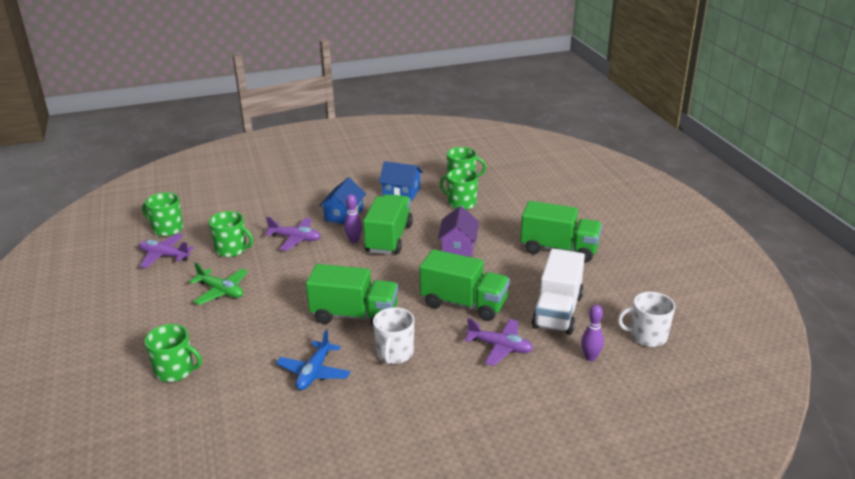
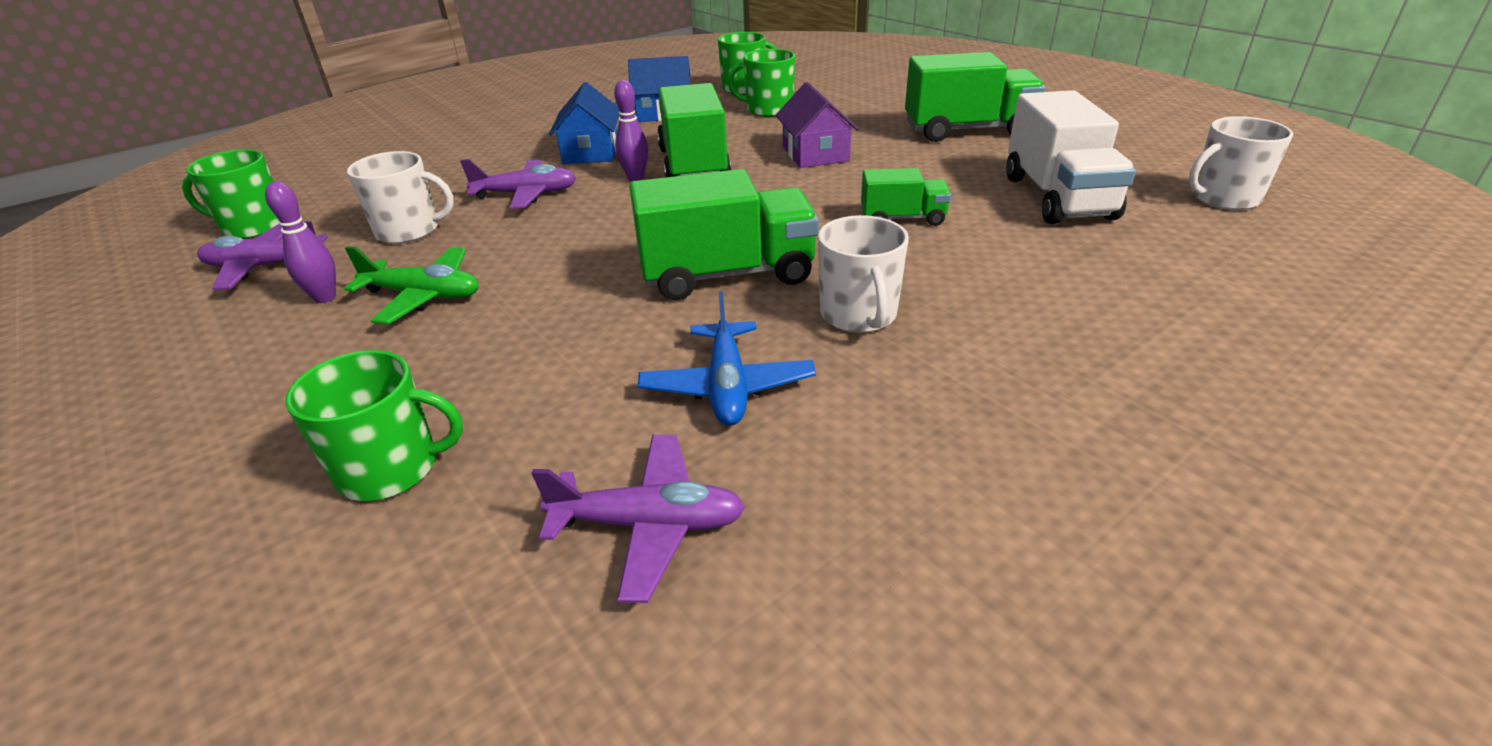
camera: 20 degrees left, 5 degrees up
(232, 249) = (409, 230): green mug -> white mug
(464, 304) = (902, 218): green truck -> green truck, size x0.54
(500, 347) = (1029, 261): purple plane -> purple plane (649, 524)
(590, 357) = (1184, 242): purple bowling pin -> purple bowling pin (325, 297)

